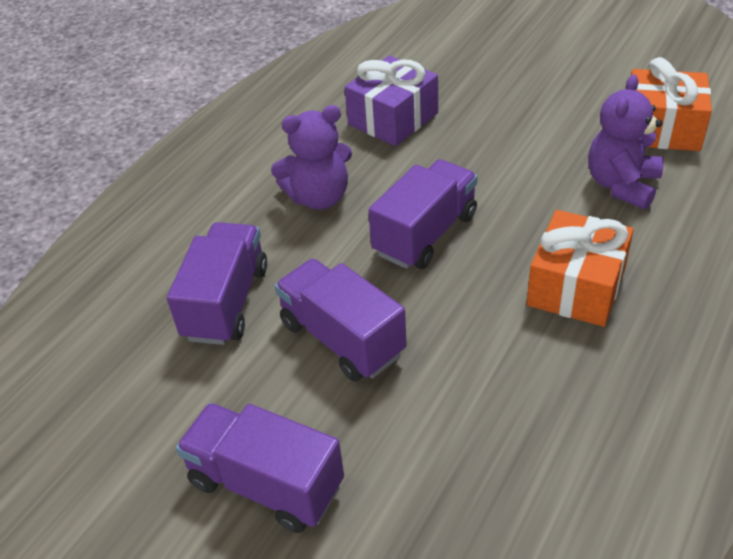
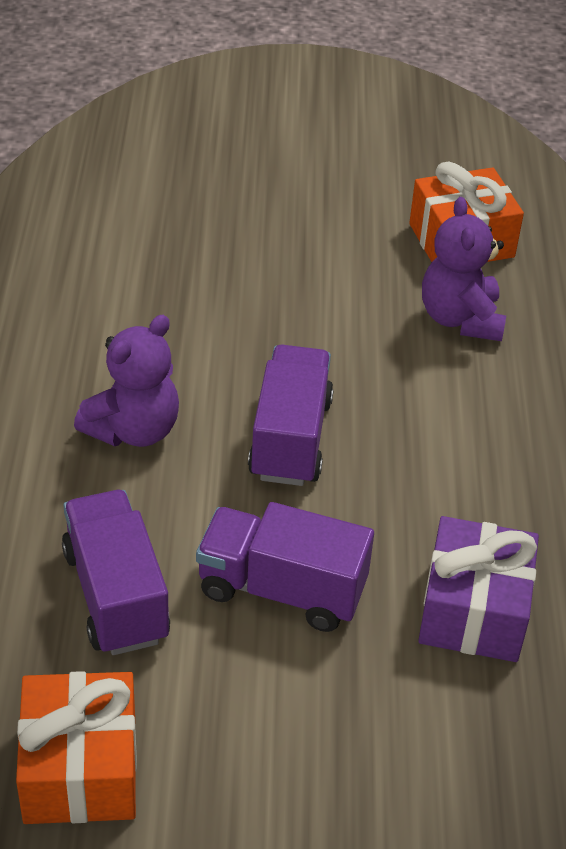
camera: 35 degrees left, 0 degrees up
(266, 484) = (312, 775): purple truck -> none
(393, 119) = (153, 303): purple gift -> purple gift (474, 610)
(576, 287) = (484, 449): orange gift -> orange gift (80, 768)

